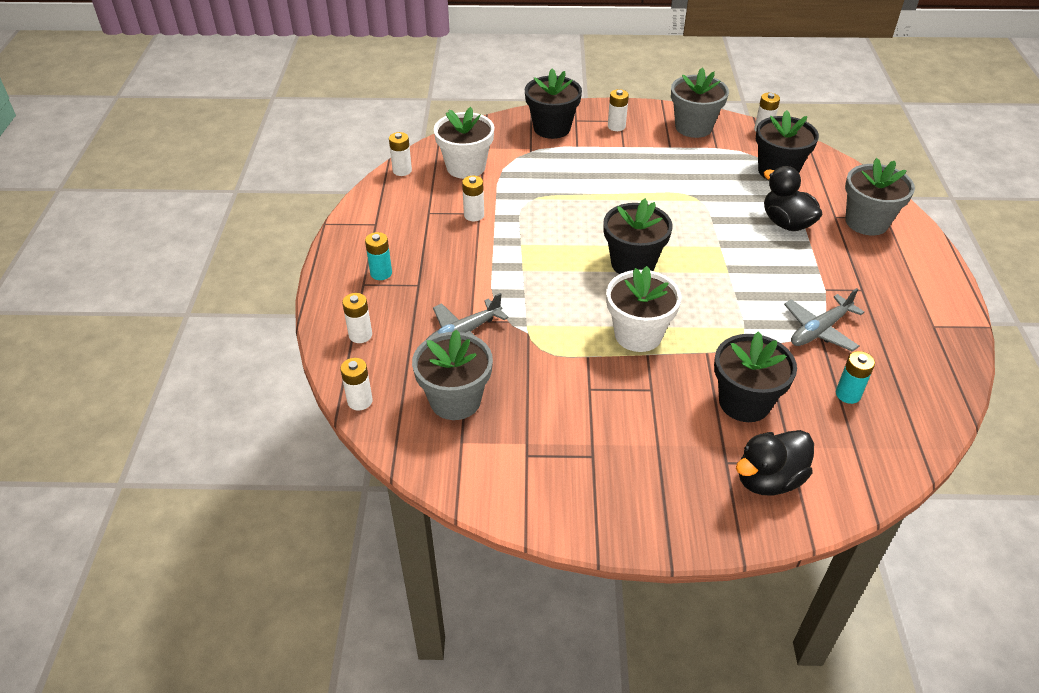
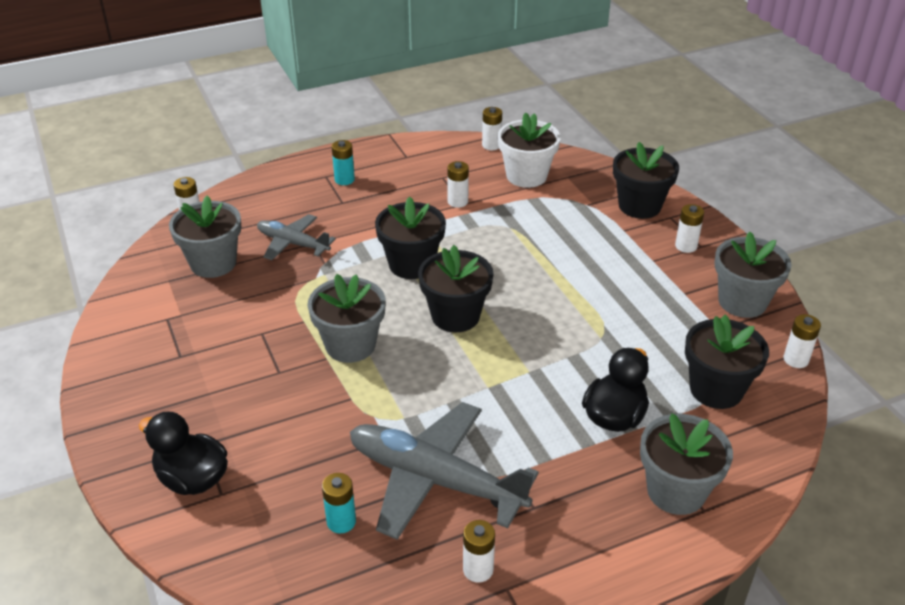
camera: 65 degrees right, 5 degrees down
(360, 335) = (264, 194): white battery -> white battery (478, 569)
(638, 334) = (350, 345): white flower pot -> grey flower pot
(744, 402) = (291, 440): black flower pot -> black flower pot (411, 264)
(819, 330) = (435, 480): grey plane -> grey plane, size x1.78

